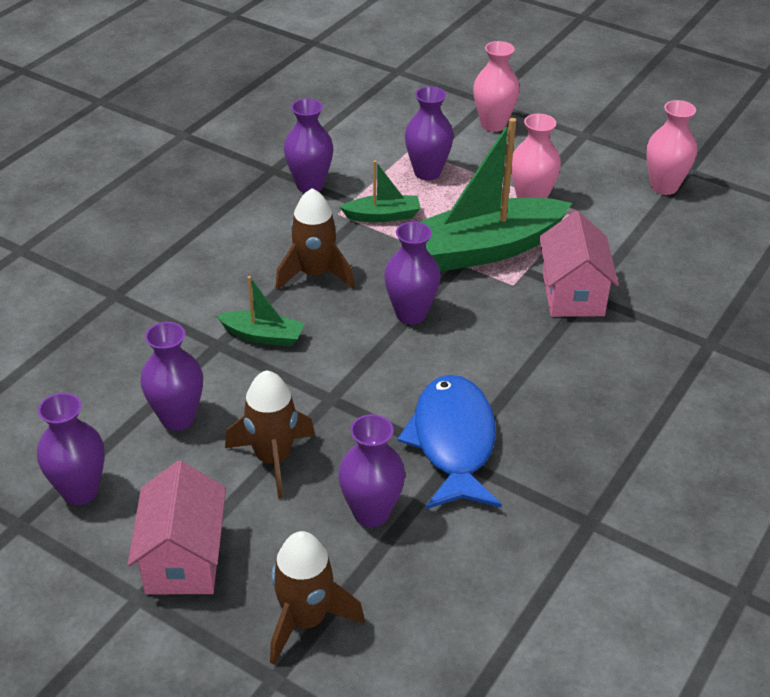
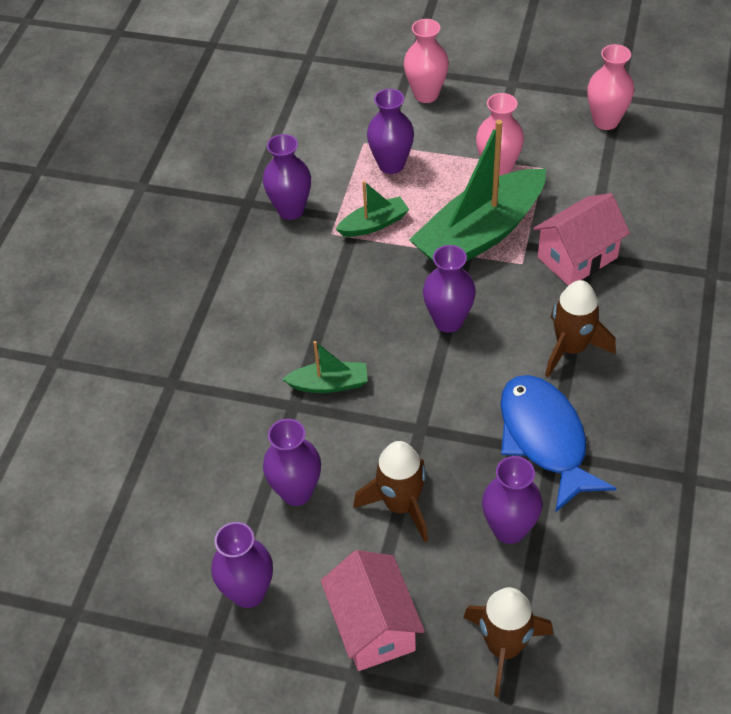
camera: 15 degrees left, 10 degrees up
(315, 274) = (343, 305): brown rocket -> brown rocket (571, 348)
(573, 294) = (577, 257): pink house -> pink house turned 75 degrees clockwise

